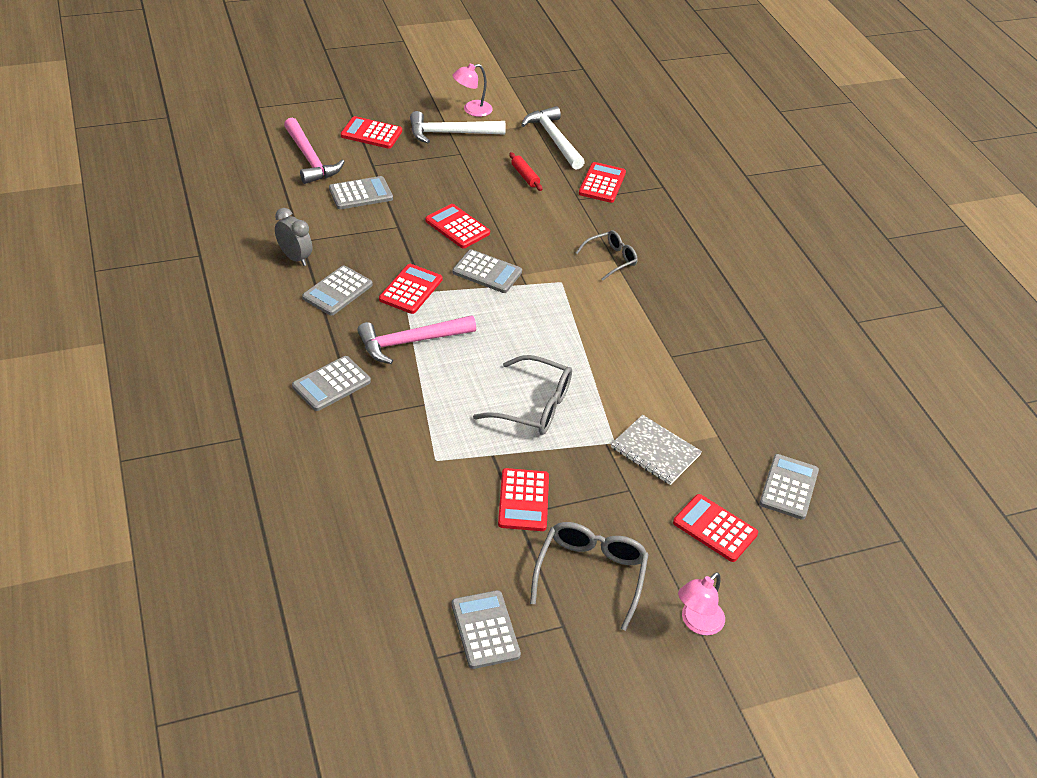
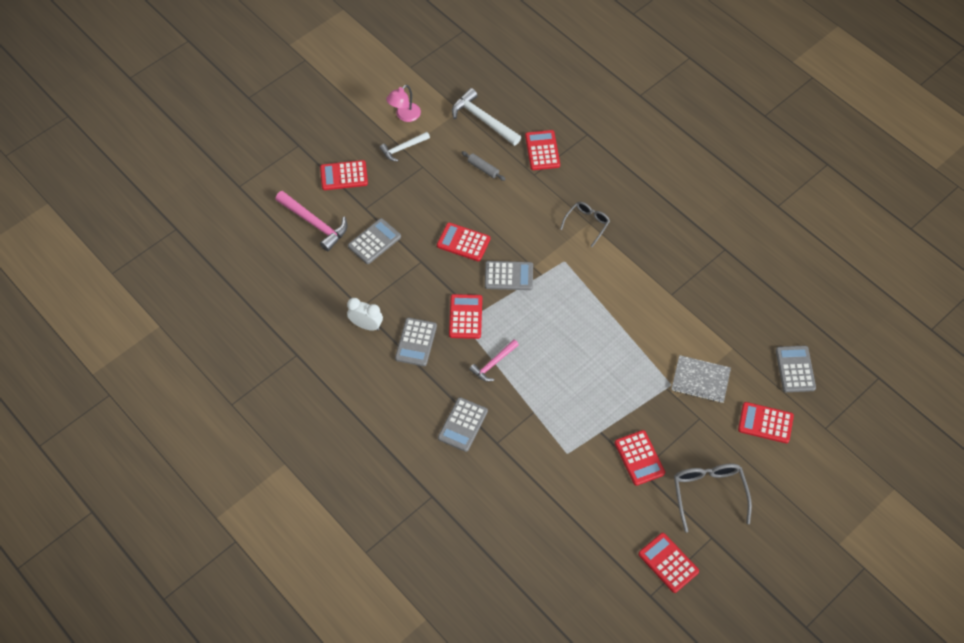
camera: 20 degrees left, 15 degrees up
(295, 257) = (366, 325): grey clock -> white clock
(411, 342) = (493, 364): pink hammer -> pink hammer, size x0.63
(450, 133) = (403, 148): white hammer -> white hammer, size x0.63
(485, 630) = (668, 563): grey calculator -> red calculator
(525, 176) = (483, 168): red rolling pin -> grey rolling pin
(534, 406) = (605, 379): grey glasses -> none
(697, 623) = (787, 497): pink lamp -> none

